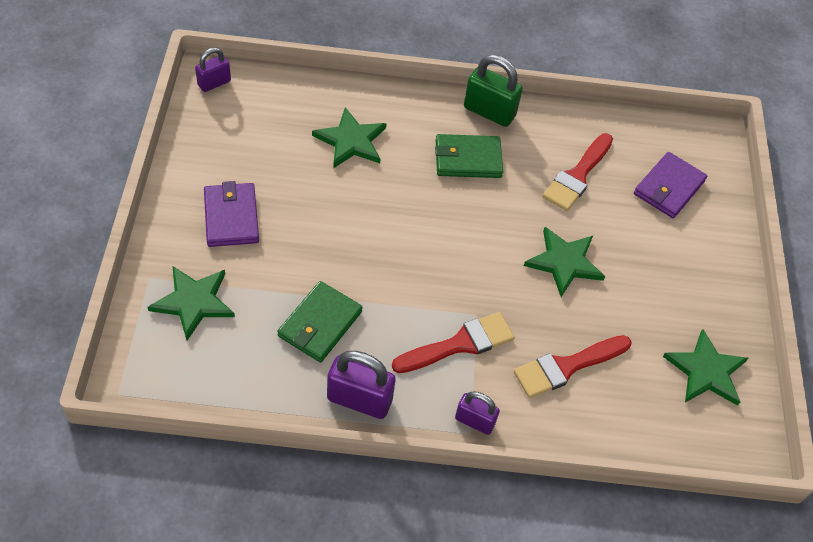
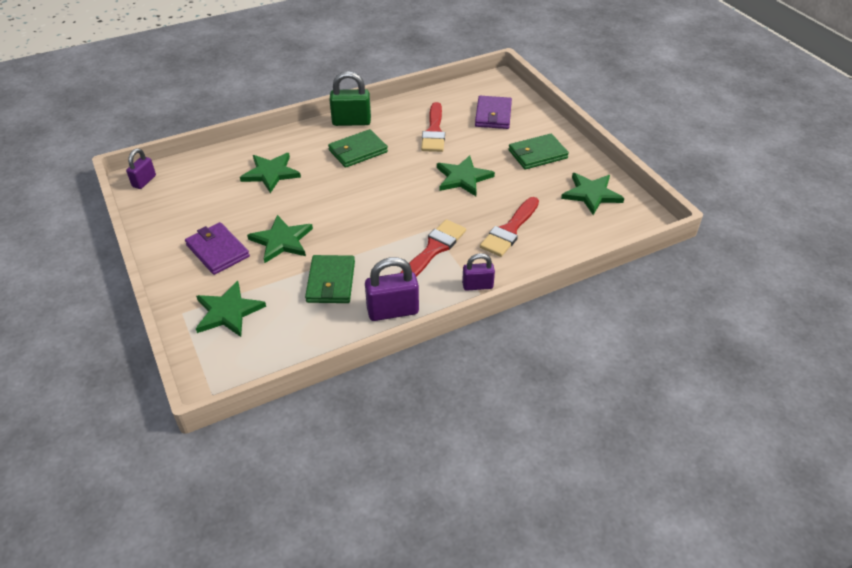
camera: 25 degrees left, 10 degrees down
(304, 240) = (282, 241): none -> green star
(681, 276) = (537, 154): none -> green wallet

